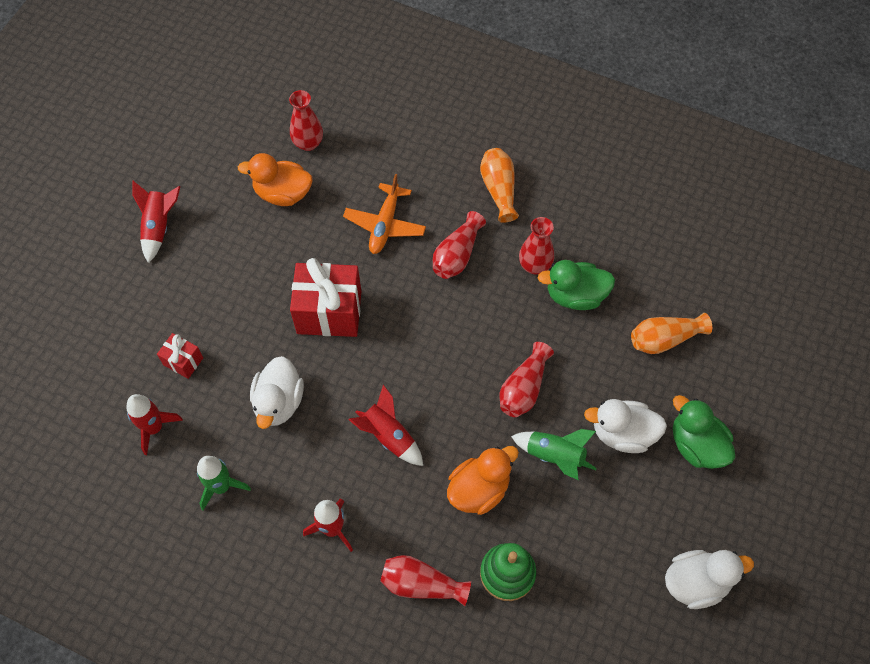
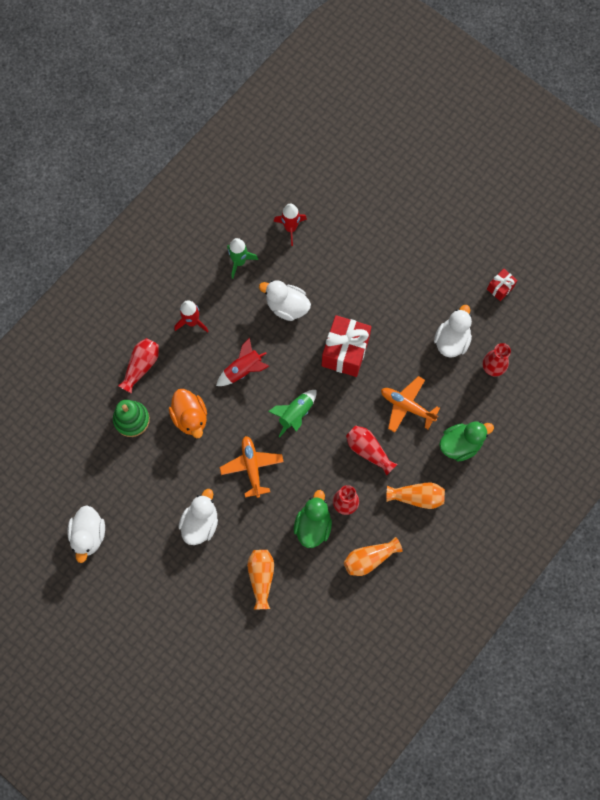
camera: 105 degrees right, 10 degrees up
(159, 227) = (444, 252): red rocket -> none
(183, 361) = (333, 252): red gift -> red gift (500, 288)
(283, 193) = (452, 340): orange duck -> white duck
(524, 388) = (252, 467): red vase -> orange plane
(554, 456) = (198, 472): green rocket -> green rocket (295, 414)
(593, 223) = (369, 558): none -> orange vase
(696, 445) = (177, 570): green duck -> green duck (460, 444)

